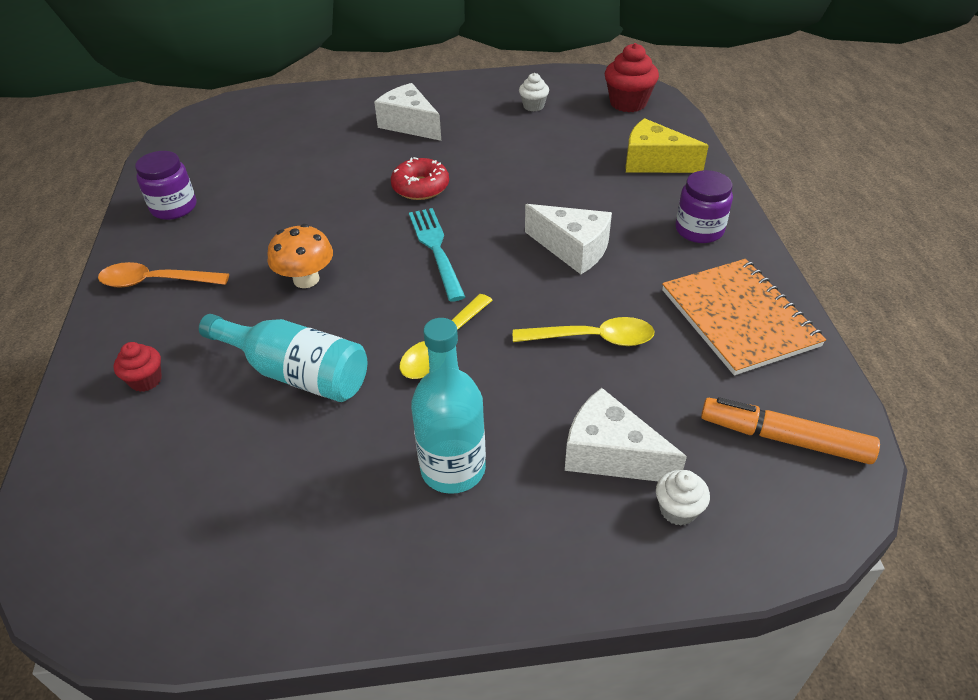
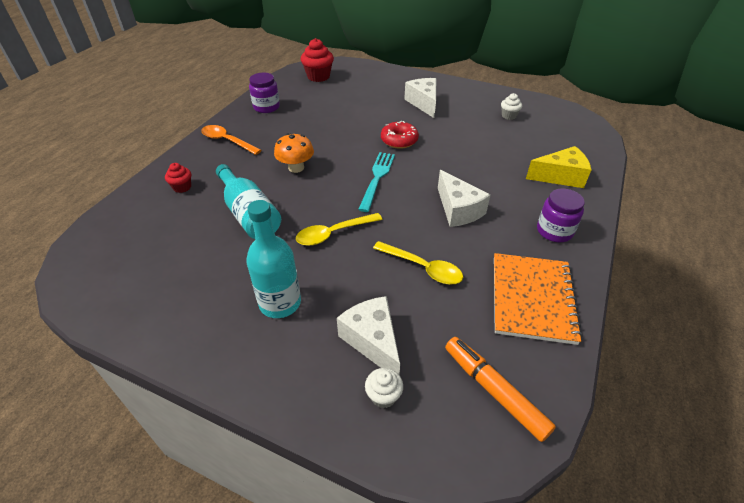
camera: 30 degrees right, 0 degrees up
(628, 103) = (575, 133): red cupcake -> red cupcake (318, 76)
(654, 162) = (560, 177): yellow cheese -> yellow cheese turned 120 degrees clockwise

